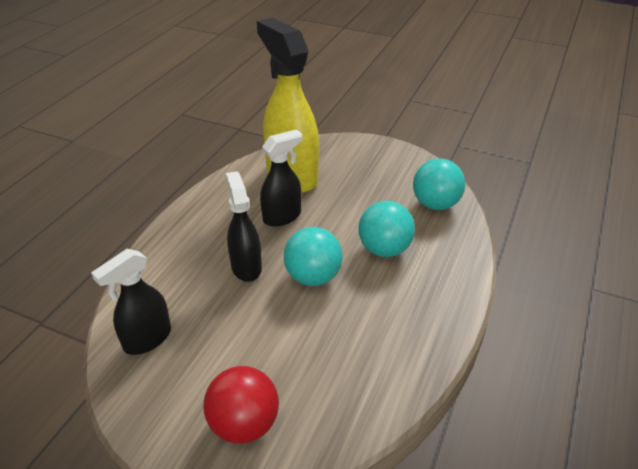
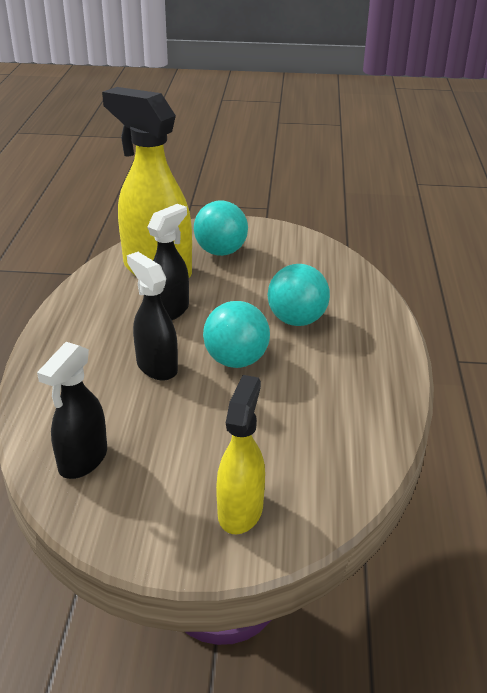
camera: 20 degrees left, 5 degrees down
(244, 424) = (240, 510): red ball -> yellow spray bottle
(435, 204) = (326, 269): turquoise ball -> turquoise ball (221, 252)

